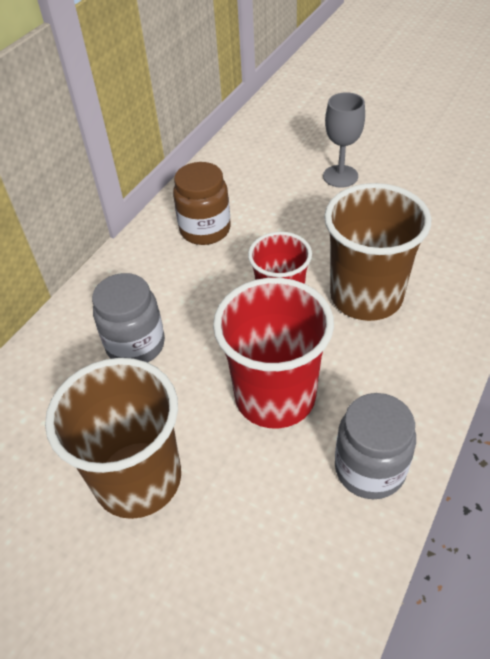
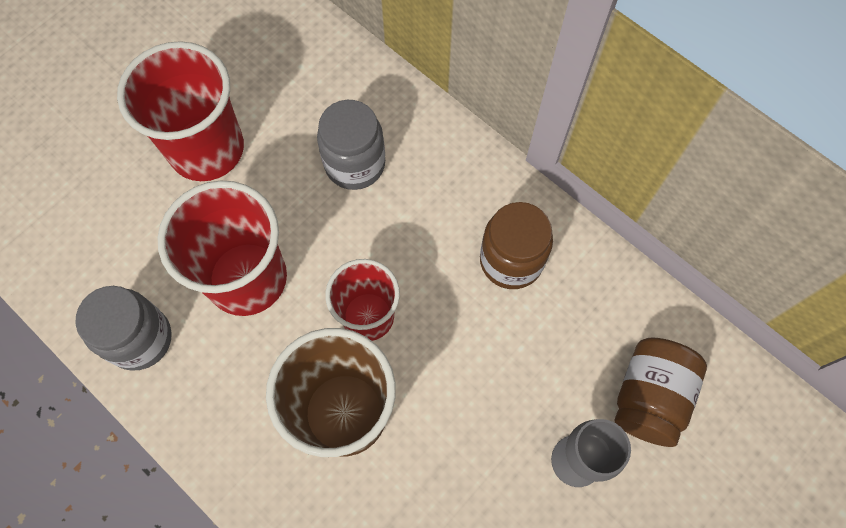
camera: 100 degrees right, 20 degrees up
(138, 479) = (207, 149): brown cup -> red cup
(283, 153) = (649, 397): none -> brown jar

